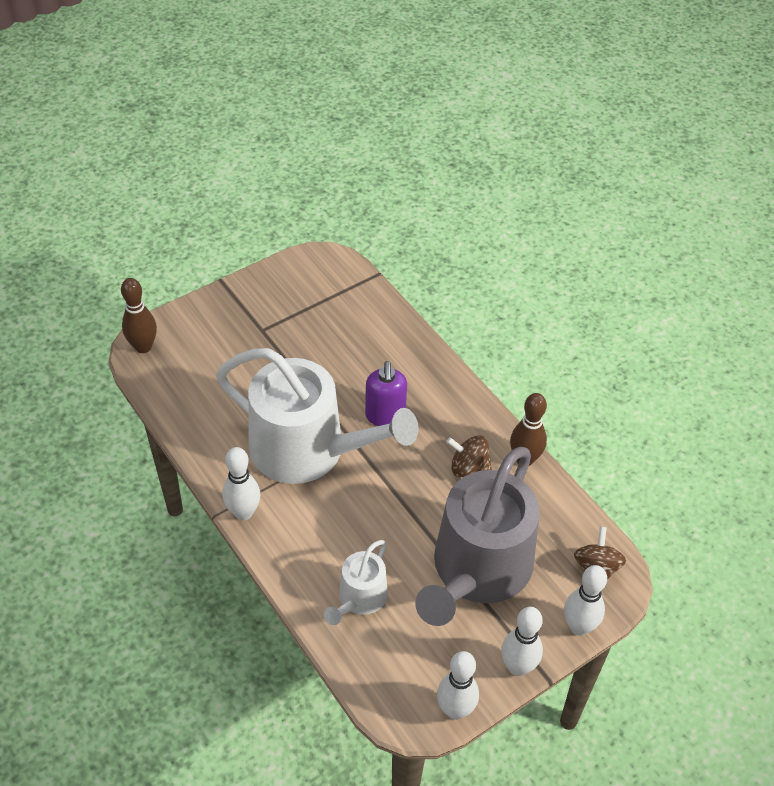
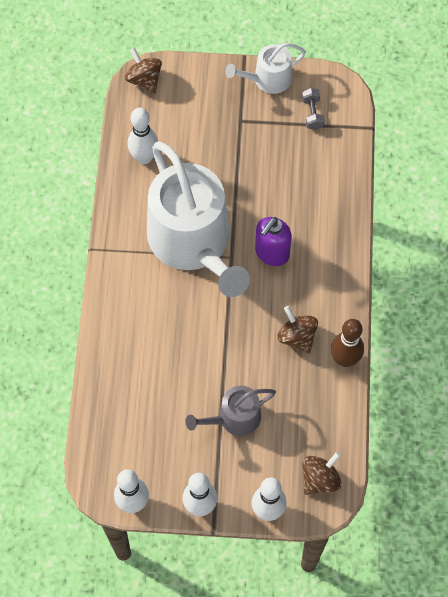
camera: 40 degrees right, 15 degrees up
(143, 347) = (144, 80): brown bowling pin -> brown spinning top
(243, 512) = (111, 260): white bowling pin -> white bowling pin (144, 157)
(320, 290) = (312, 113): none -> grey dumbbell
(360, 598) = (137, 379): white watering can -> white watering can (268, 79)
(478, 570) = (234, 418): grey watering can -> grey watering can, size x0.48

